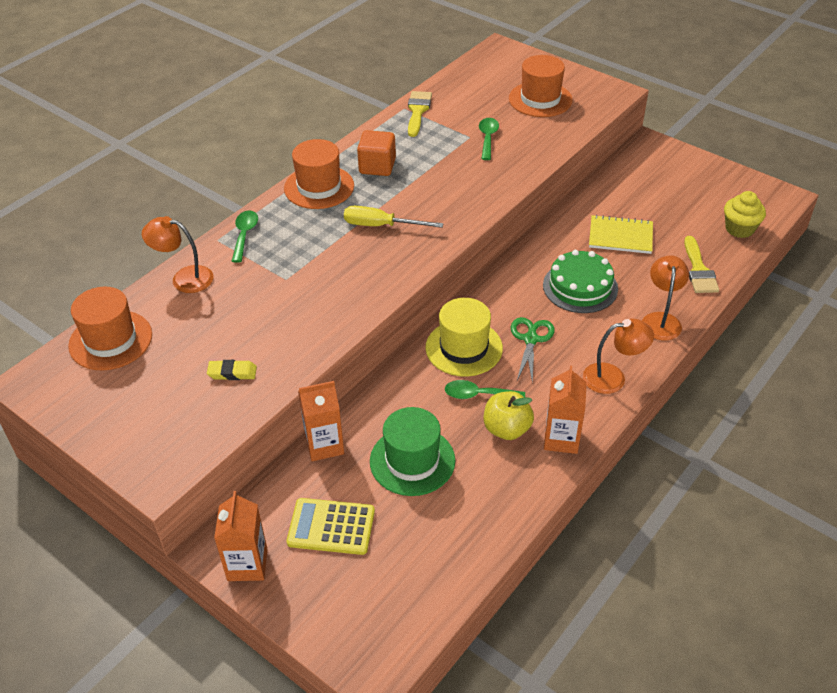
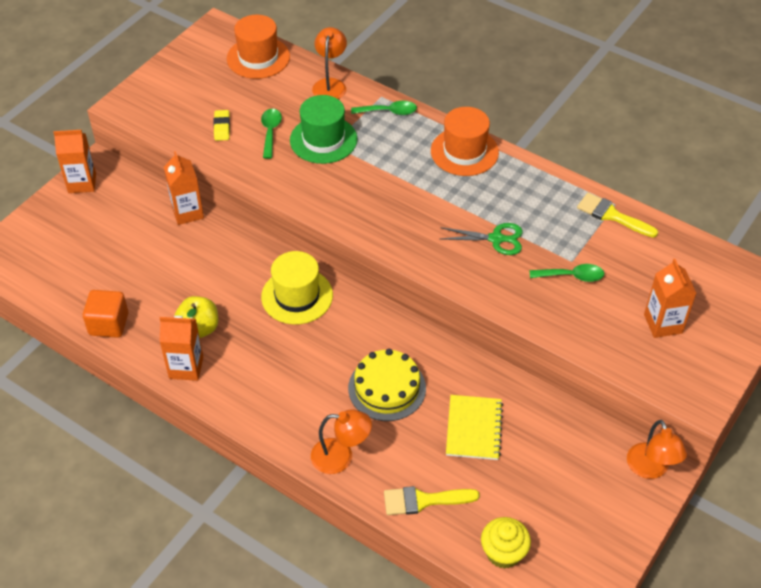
camera: 85 degrees right, 5 degrees up
(331, 527) = (109, 224): yellow calculator -> none
(377, 166) = (504, 190): orange cube -> orange cube (109, 324)
(381, 225) = (410, 200): yellow screwdriver -> none
(412, 461) = (168, 267): green hat -> green hat (323, 140)
(417, 111) = (611, 215): yellow brush -> yellow brush turned 150 degrees counterclockwise
(478, 395) = (239, 308): green spoon -> green spoon (270, 132)
(531, 339) = (309, 346): green scissors -> green scissors (496, 239)
(540, 99) = (663, 324): orange hat -> orange carton
(580, 287) = (387, 388): green cake -> yellow cake
(613, 377) = (260, 410): orange lamp -> orange lamp (650, 469)

